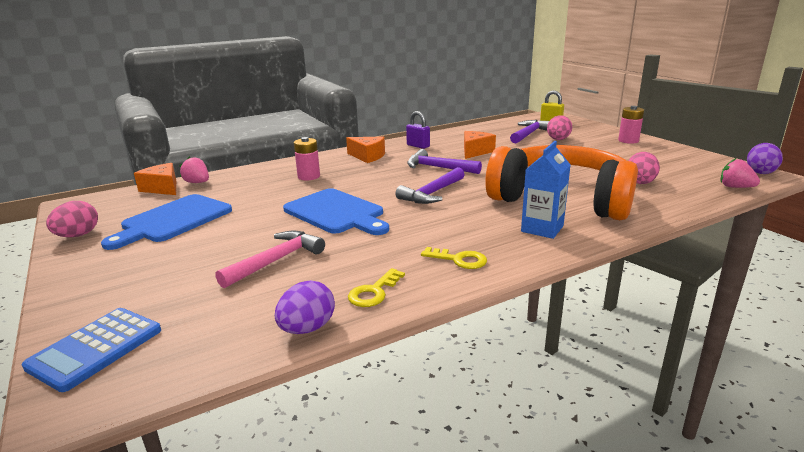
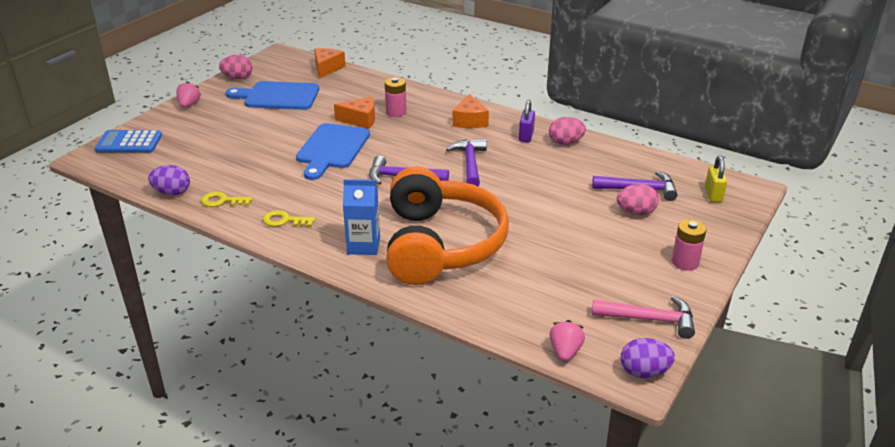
camera: 60 degrees right, 10 degrees up
(197, 182) = (347, 75): pink strawberry -> pink strawberry (189, 105)
(276, 261) = (243, 154): pink hammer -> pink hammer (649, 320)
(459, 260) = (284, 220): yellow key -> yellow key turned 105 degrees clockwise
(475, 152) = (538, 171): orange cheese -> orange cheese (360, 120)
(640, 181) = (529, 285): pink egg -> pink egg (565, 143)

